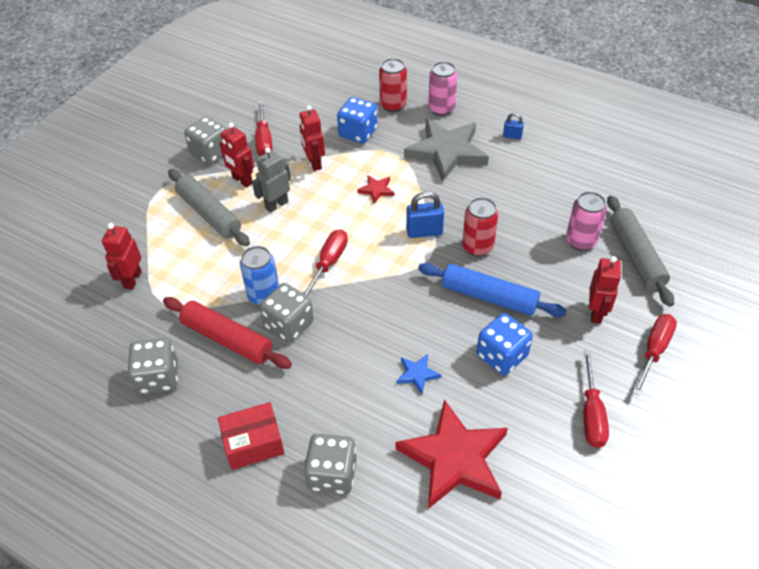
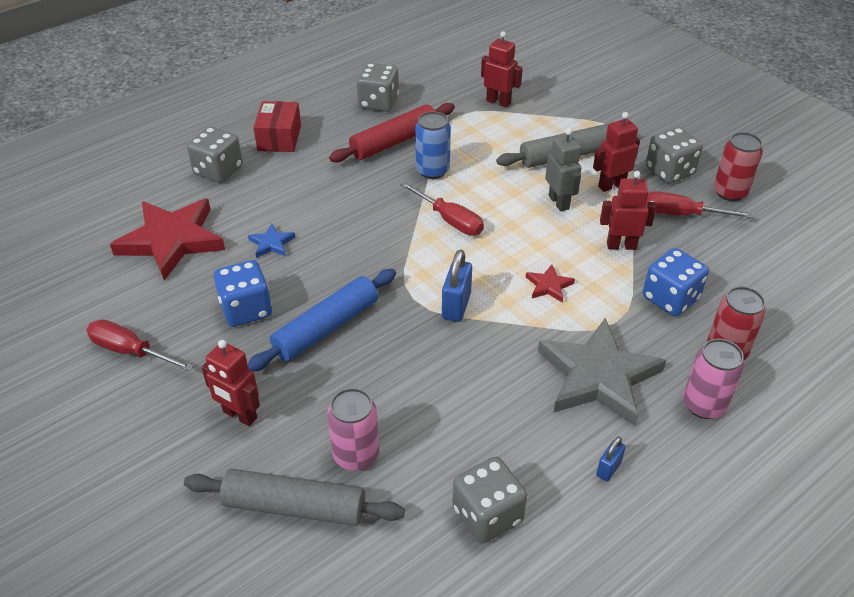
camera: 110 degrees right, 5 degrees down
(289, 324) = (386, 178): grey dice -> grey dice (487, 515)
(477, 247) = (406, 345): red can -> red can (730, 192)
(654, 351) = (152, 445): red screwdriver -> none

